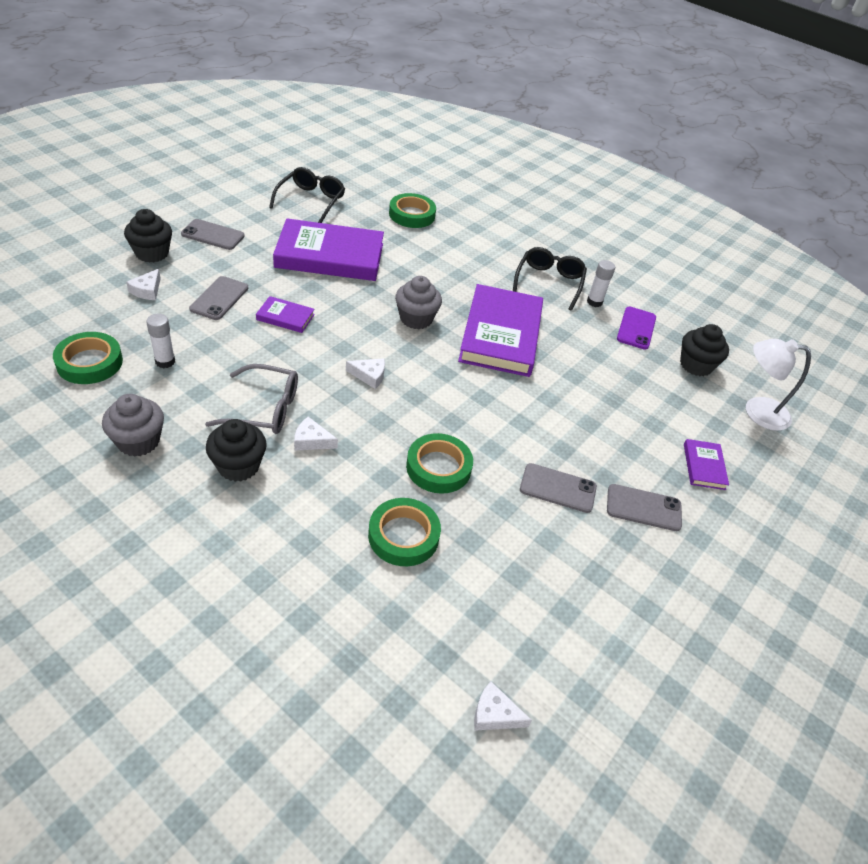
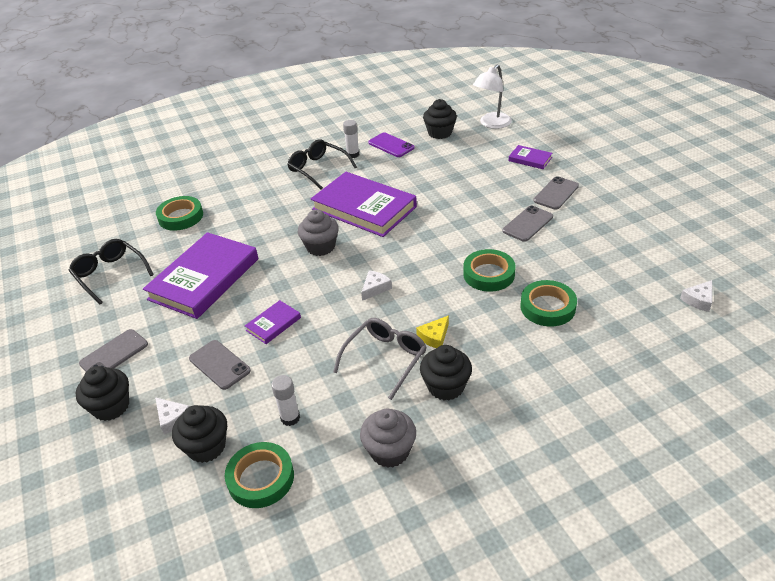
camera: 55 degrees left, 5 degrees down
(119, 320) = (206, 447): none -> black cupcake
(311, 441) = (434, 337): white cheese -> yellow cheese

